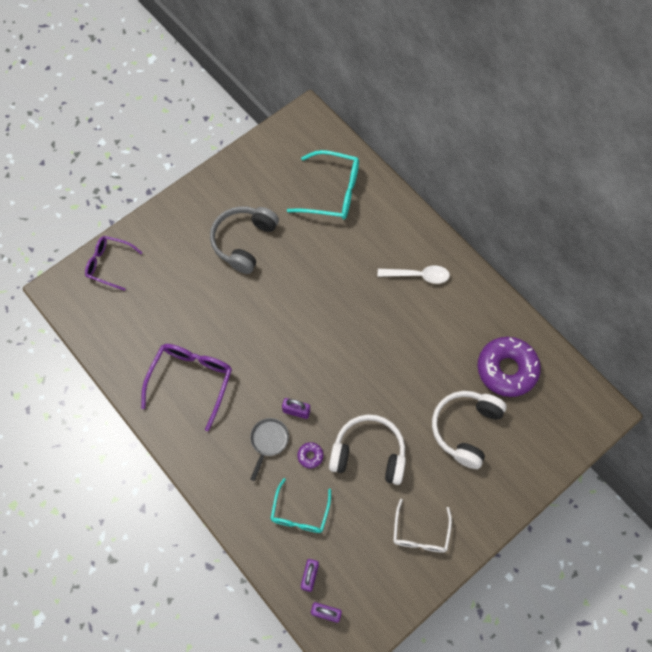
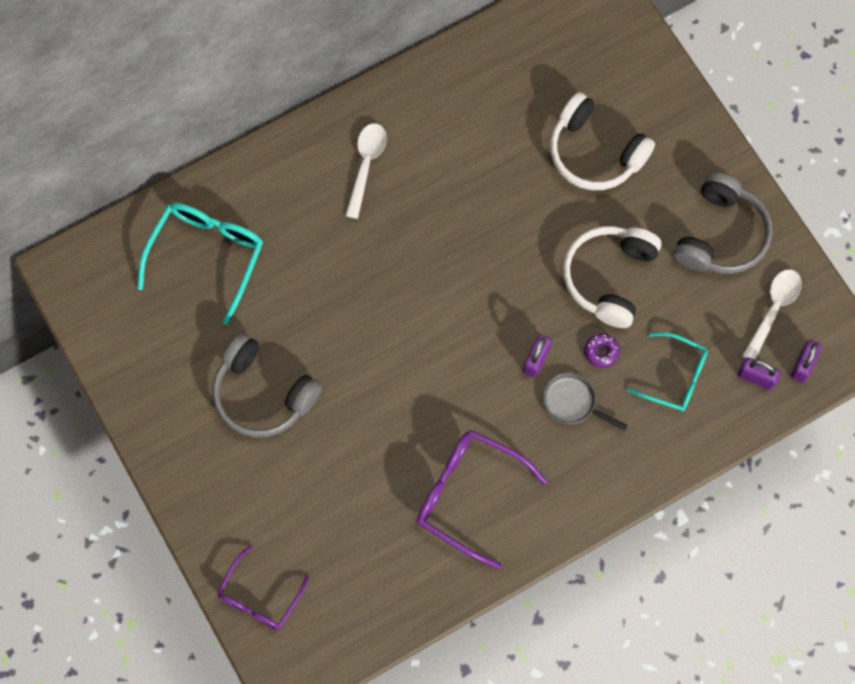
camera: 80 degrees left, 5 degrees up
(367, 583) = (773, 310): none -> white spoon
(420, 533) = (720, 235): white glasses -> grey headphones
(506, 369) = (523, 84): purple donut -> none

